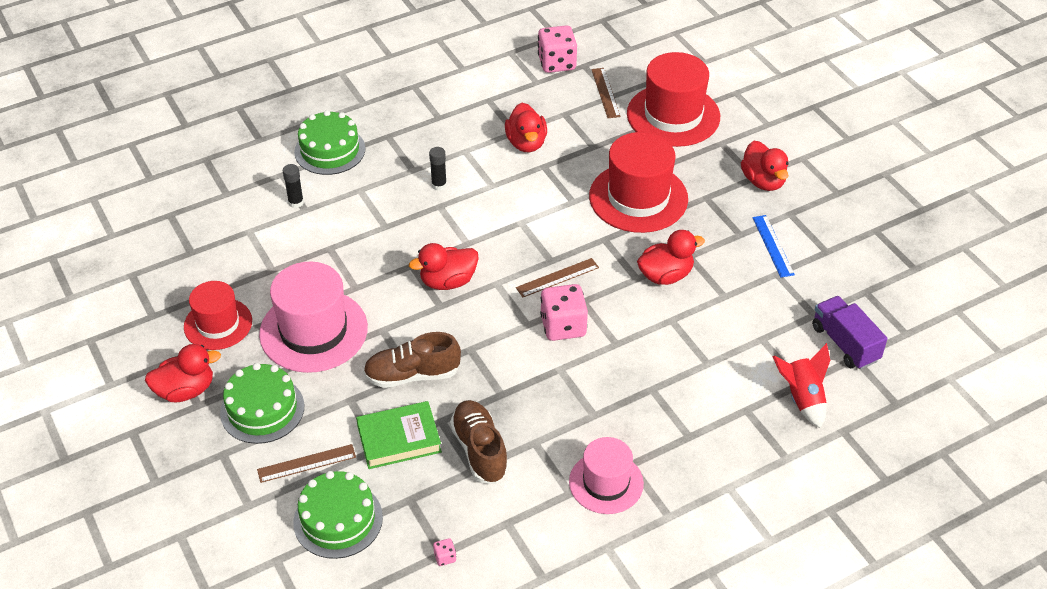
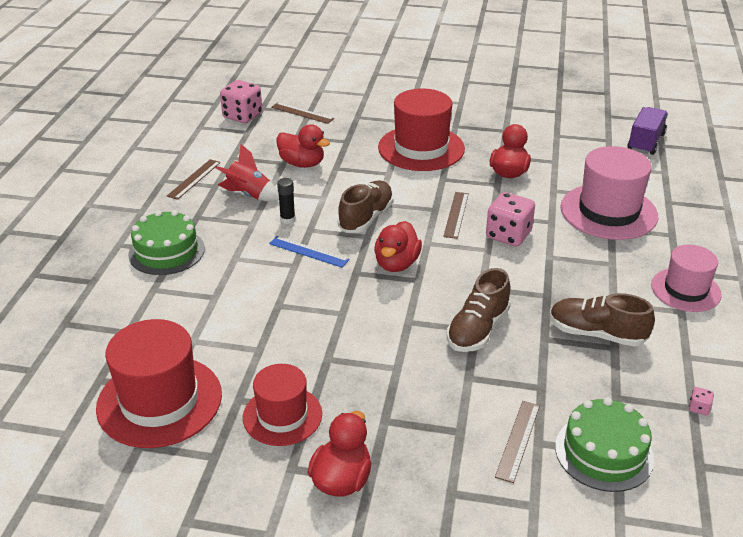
camera: 50 degrees left, 10 degrees down
(262, 409) = (423, 437): green cake -> none
(296, 202) = (199, 298): black glue stick -> none
(313, 331) = (363, 360): pink hat -> pink hat (608, 212)
(399, 439) = (542, 371): green book -> none
(434, 100) = (194, 179): none -> brown ruler
(491, 227) = (366, 218): none -> brown shoe
(673, 115) = (363, 101): red hat -> red hat (159, 401)
(763, 181) = (468, 101): red duck -> none
(772, 246) = (530, 125): blue ruler -> blue ruler (308, 252)
(802, 398) = (678, 178): red rocket -> red rocket (249, 195)
(845, 343) = (645, 142): purple truck -> purple truck turned 105 degrees clockwise

